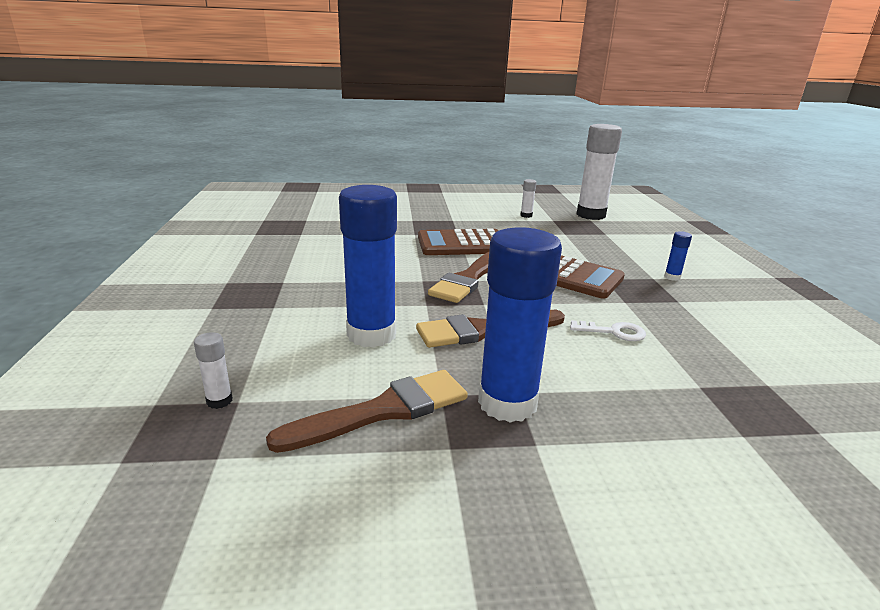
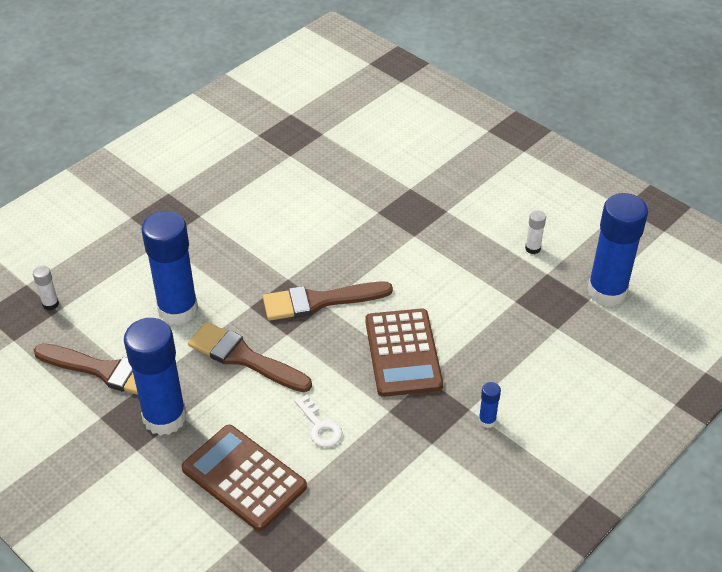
camera: 50 degrees right, 20 degrees up
(462, 244) = (391, 254): brown calculator -> brown calculator (244, 477)
(591, 215) = (607, 291): white glue stick -> blue glue stick

